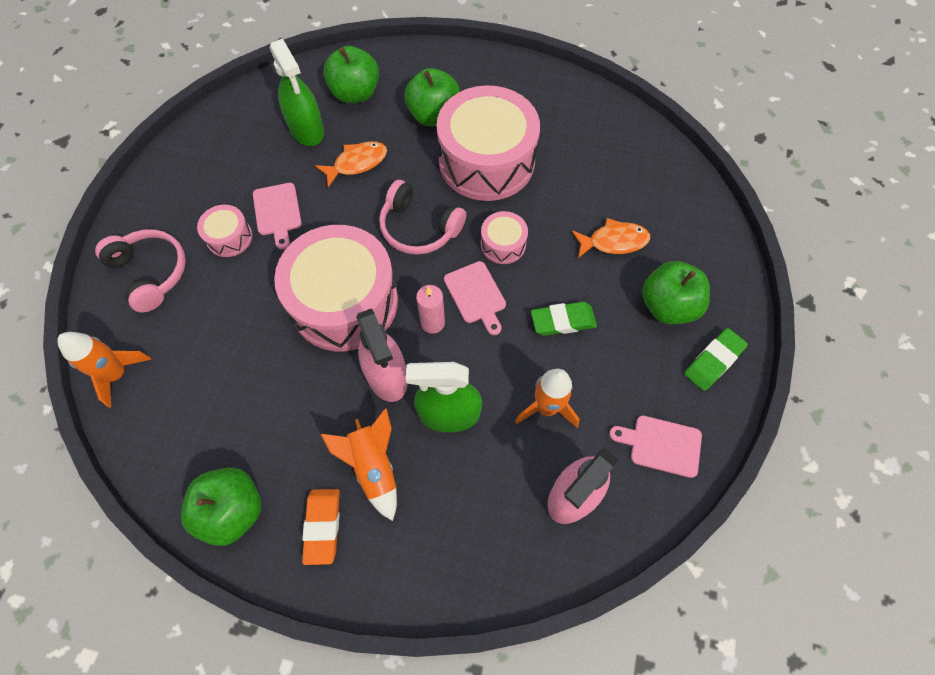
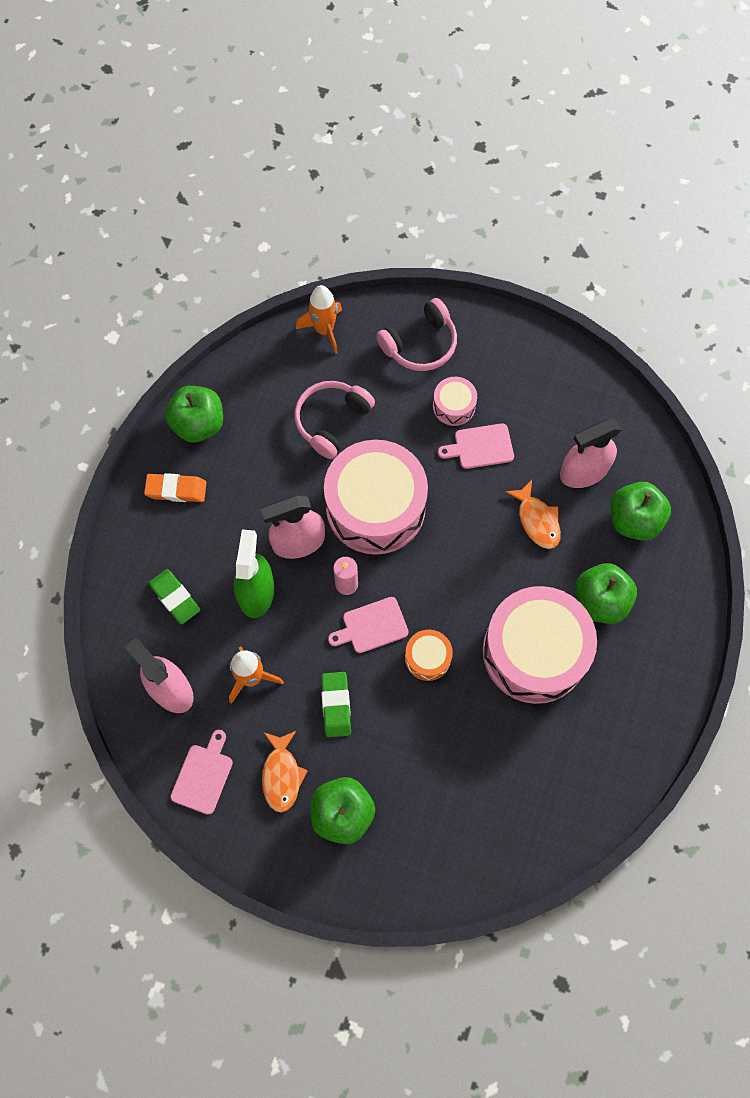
camera: 95 degrees right, 5 degrees up
(307, 129) = (583, 471): green spray bottle -> pink spray bottle
(373, 467) = (218, 529): orange rocket -> none
(419, 228) = (453, 577): pink headphones -> pink headphones (331, 421)
(503, 244) = (427, 658): pink drum -> orange drum
(613, 241) = (422, 772): orange fish -> orange fish (281, 775)
(713, 361) = (278, 845): green eraser -> green eraser (175, 598)

